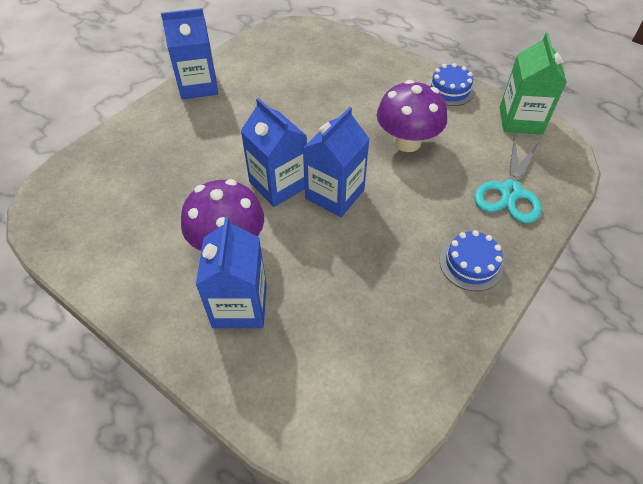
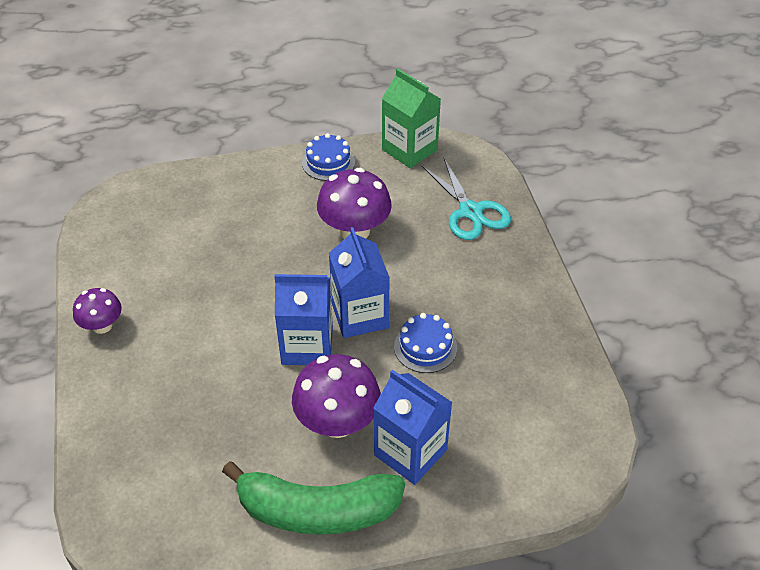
camera: 50 degrees left, 5 degrees down
(143, 282) = (317, 510): none -> green banana
(198, 86) = (102, 326): blue carton -> purple mushroom
(471, 264) = (511, 283): blue cake -> blue cake (425, 347)

